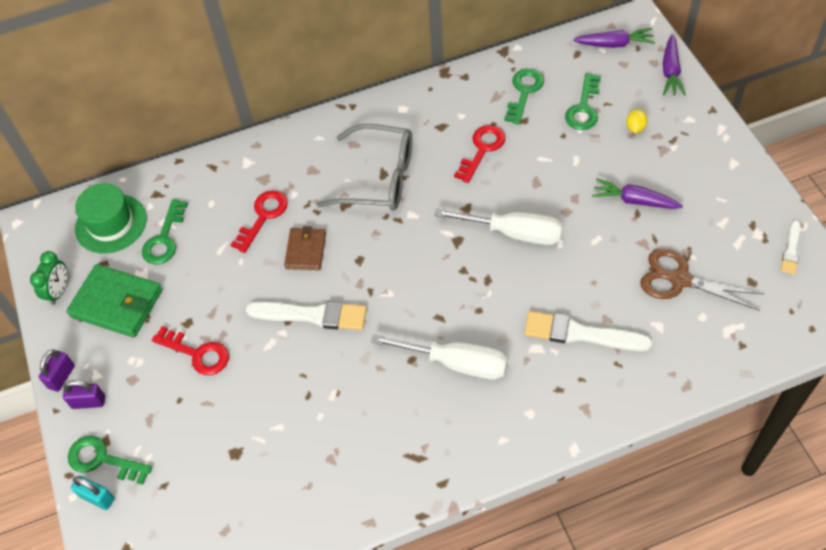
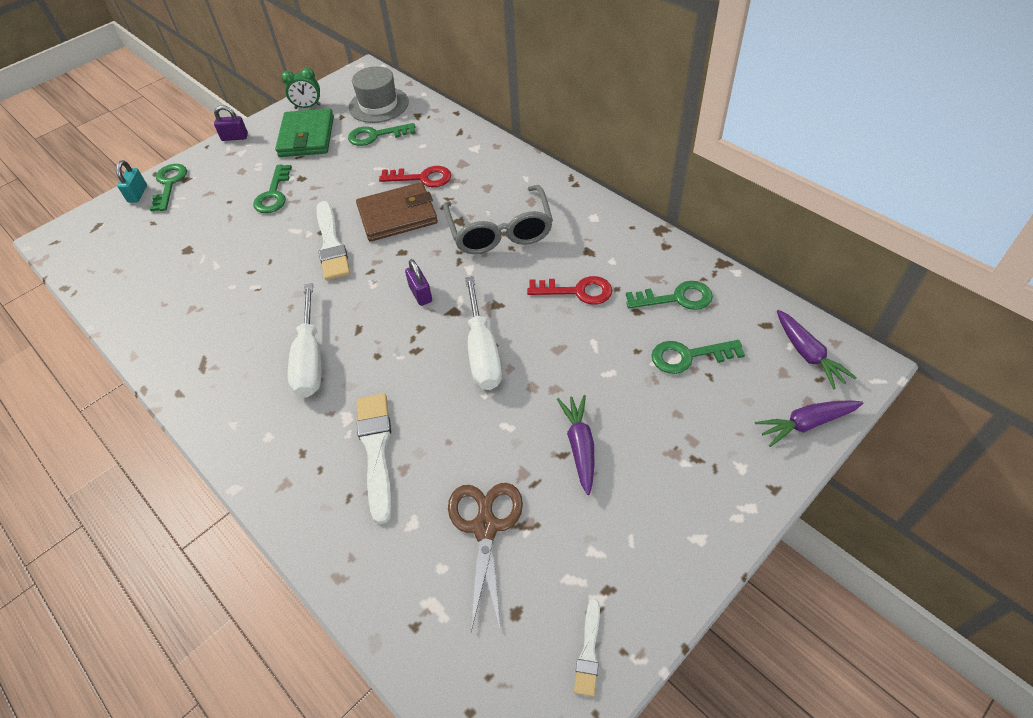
camera: 65 degrees right, 5 degrees down
(88, 402) = (216, 158): purple padlock -> purple padlock (420, 294)
(111, 223) = (378, 105): green hat -> grey hat
(197, 353) = (273, 194): red key -> green key
(306, 250) = (397, 215): brown wallet -> brown wallet, size x1.63
(635, 128) = (690, 414): yellow lemon -> none
(791, 250) = (588, 651): white brush -> white brush turned 75 degrees counterclockwise

